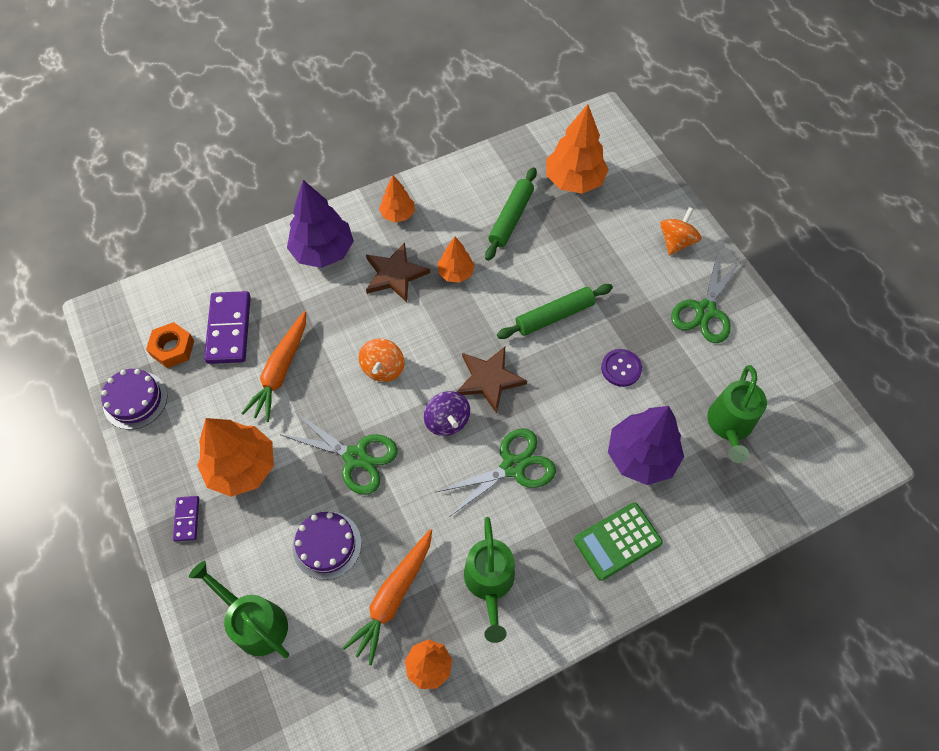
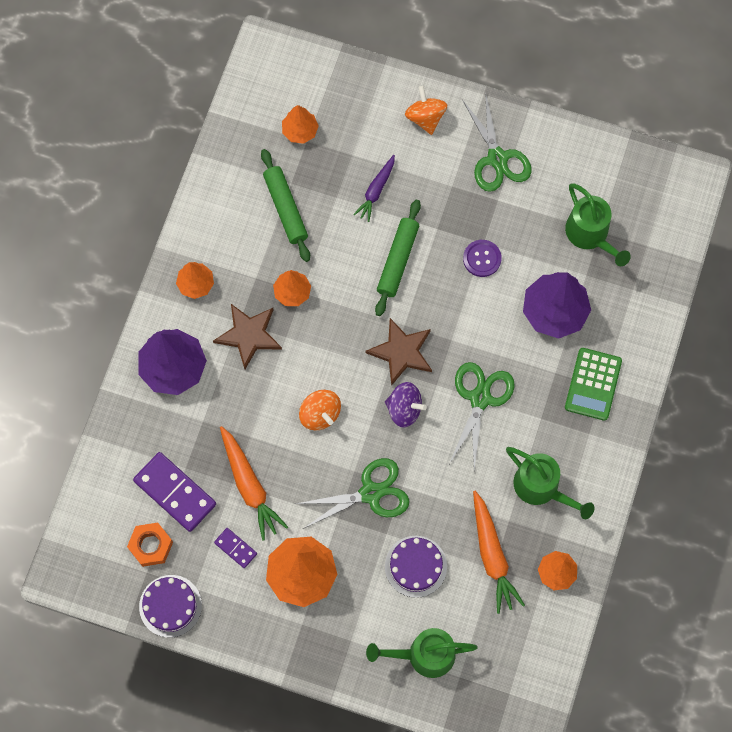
camera: 45 degrees left, 10 degrees up
(187, 519) = (305, 642): purple domino -> purple domino (235, 548)
(574, 181) = (300, 131): orange tree -> orange tree, size x0.56
(588, 258) = (376, 190): none -> purple carrot

